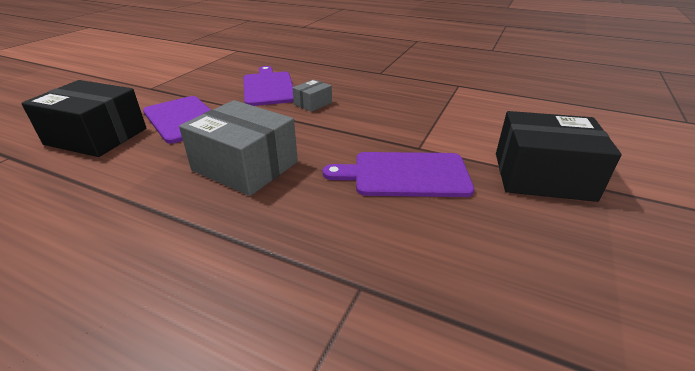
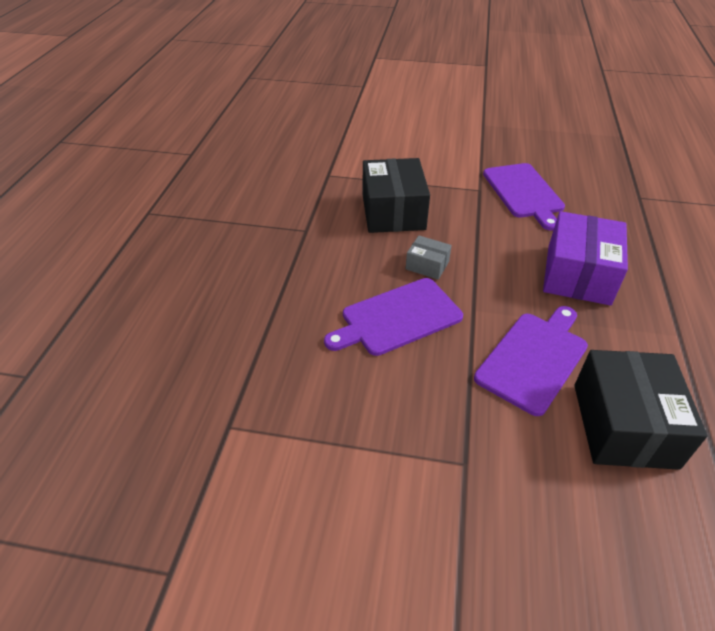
camera: 105 degrees left, 10 degrees up
(245, 166) = (578, 275): grey box -> purple box
(542, 176) = (483, 142): black box -> black box (393, 212)

